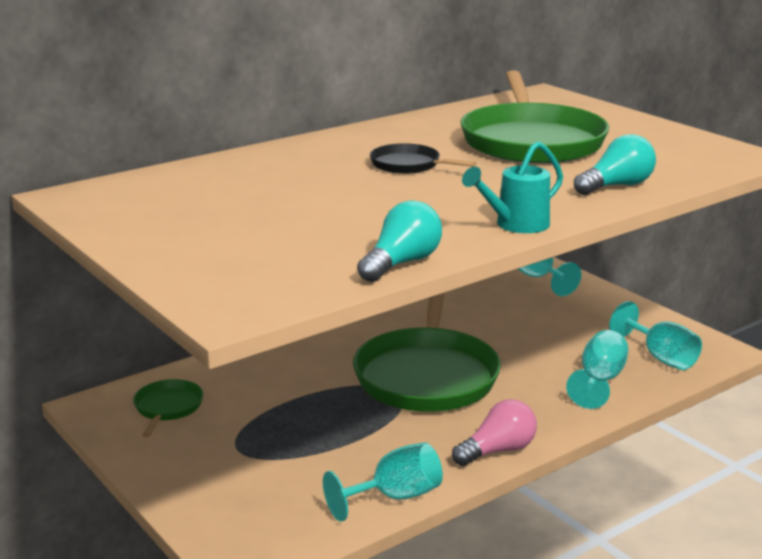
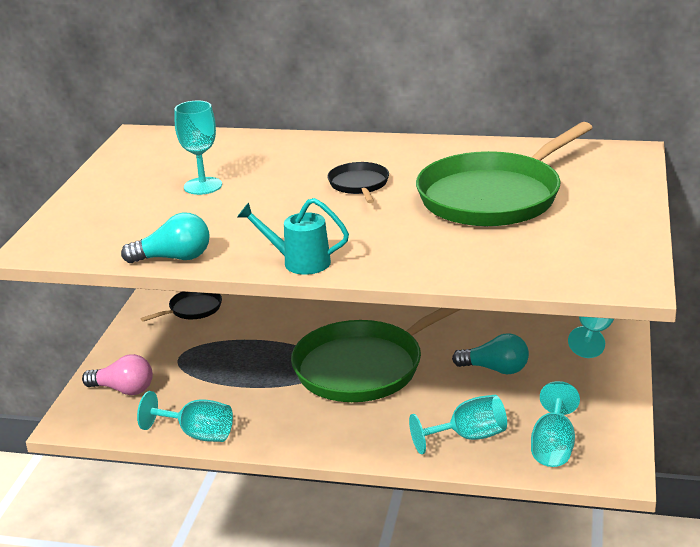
camera: 50 degrees right, 5 degrees up
(167, 408) = (193, 309): green pan -> black pan
(265, 209) = (203, 186): none -> turquoise goblet
(498, 451) = (304, 443): pink light bulb -> pink light bulb (123, 390)
(616, 186) = (446, 262): turquoise light bulb -> turquoise light bulb (495, 369)

